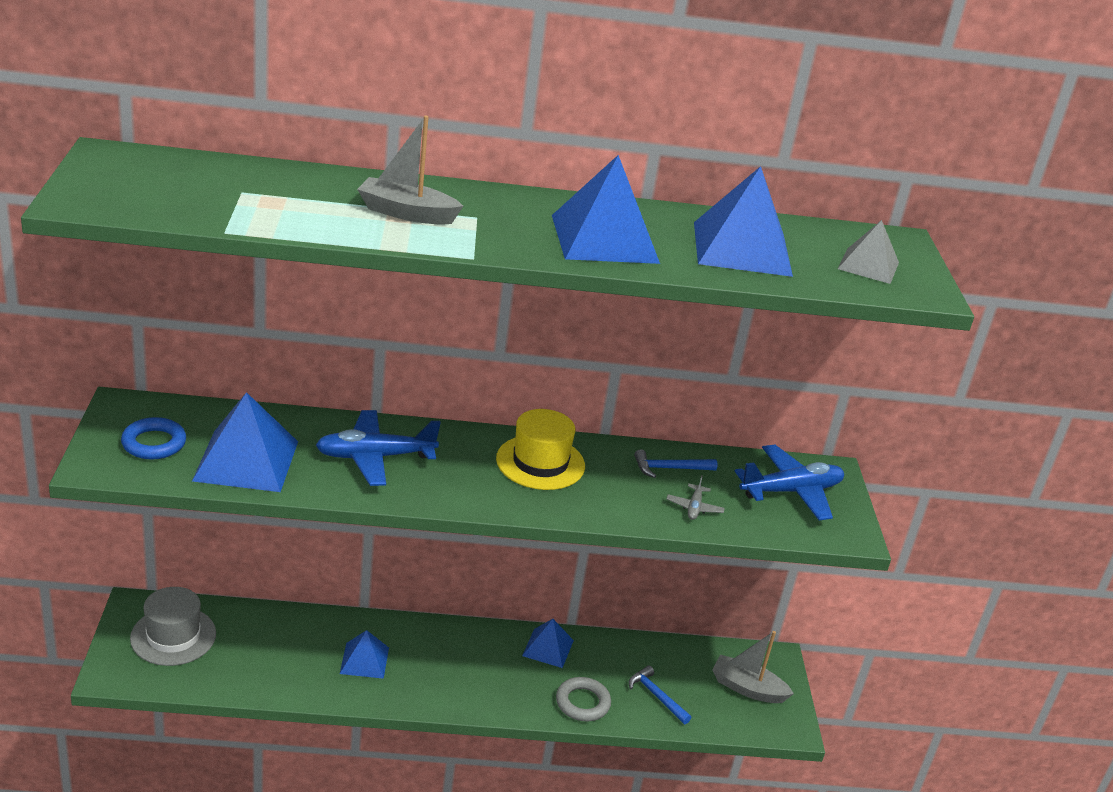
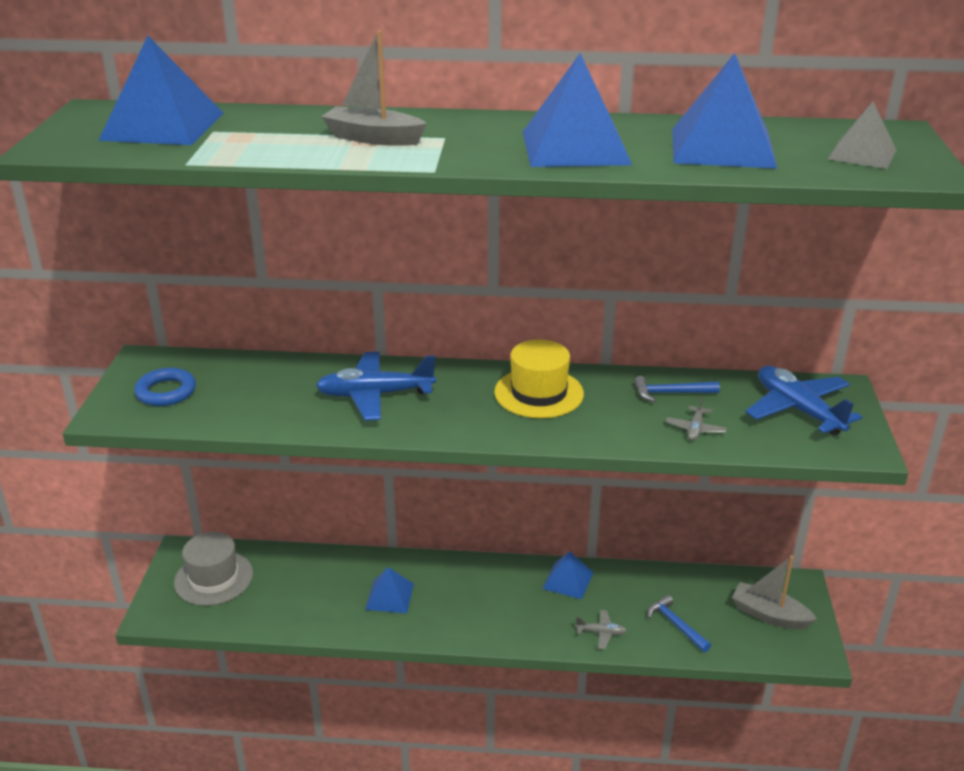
camera: 10 degrees right, 0 degrees up
(246, 461) = (250, 403): blue pyramid -> blue pyramid (162, 126)
(582, 703) = (601, 633): grey ring -> grey plane
(791, 491) = (798, 410): blue plane -> blue plane turned 105 degrees counterclockwise

